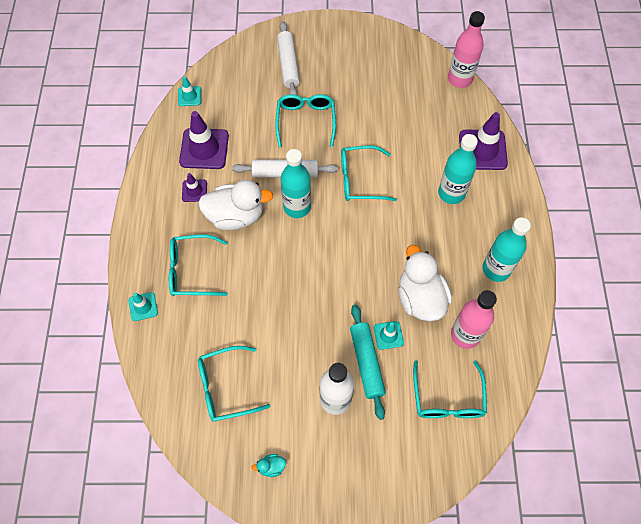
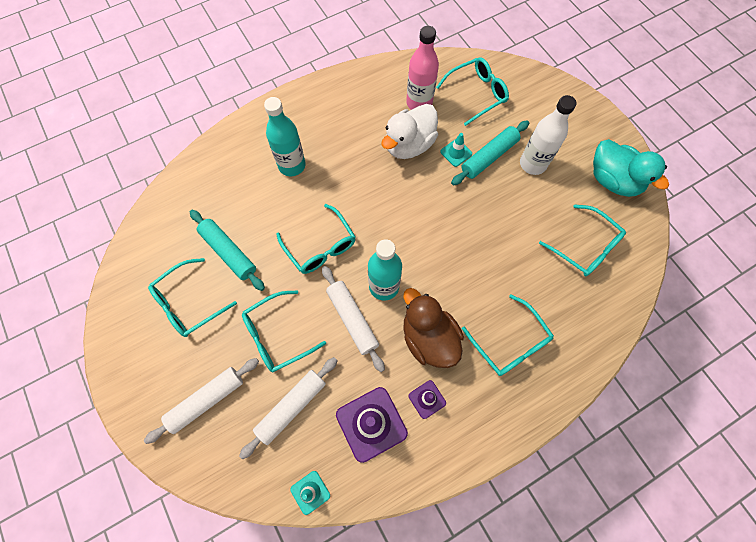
camera: 120 degrees left, 5 degrees up
(143, 306) = (573, 364): turquoise traffic cone -> none
(236, 216) = (428, 338): white duck -> brown duck
(249, 109) = (291, 407): none -> white rolling pin
(271, 467) = (613, 180): turquoise duck -> turquoise duck, size x2.50
(366, 79) = (188, 303): none -> turquoise glasses
(393, 117) = (229, 252): none -> turquoise rolling pin
(459, 79) = (148, 214): pink bottle -> none
(482, 150) = (229, 160): purple traffic cone -> none
(496, 269) = (348, 105): turquoise bottle -> none

